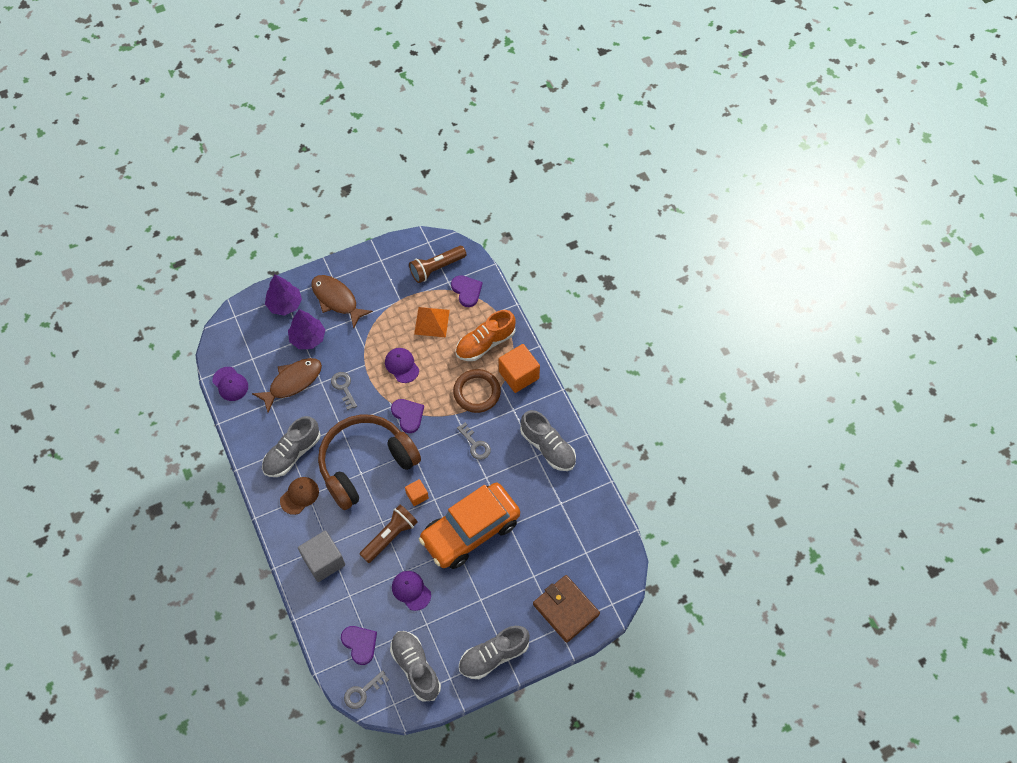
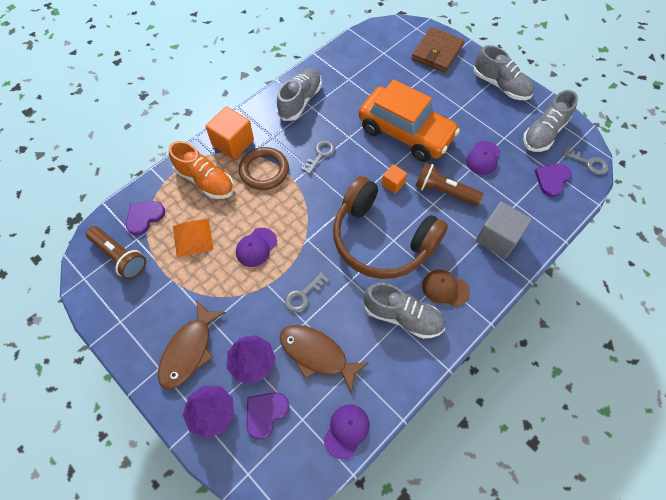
camera: 110 degrees left, 0 degrees up
(408, 415) = (312, 221): purple heart -> purple heart (265, 413)

